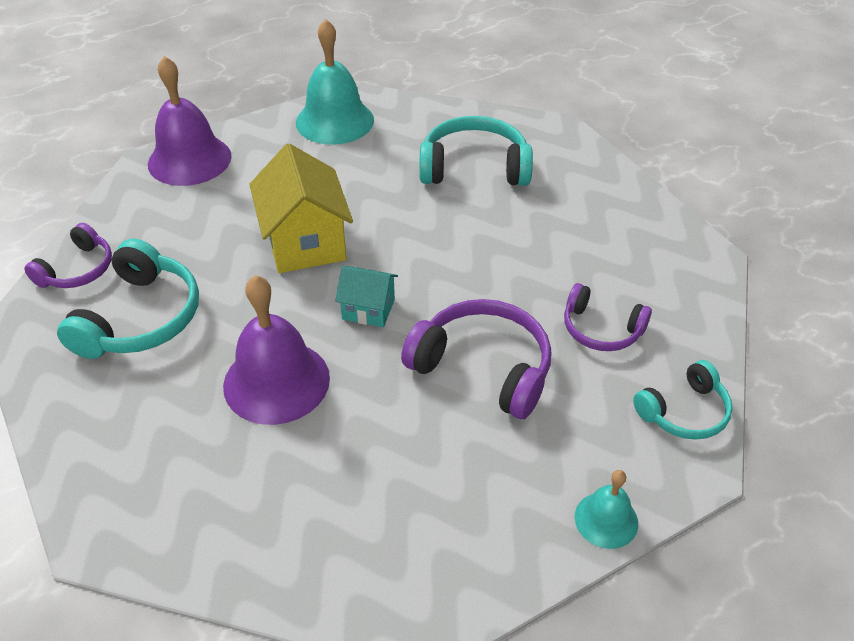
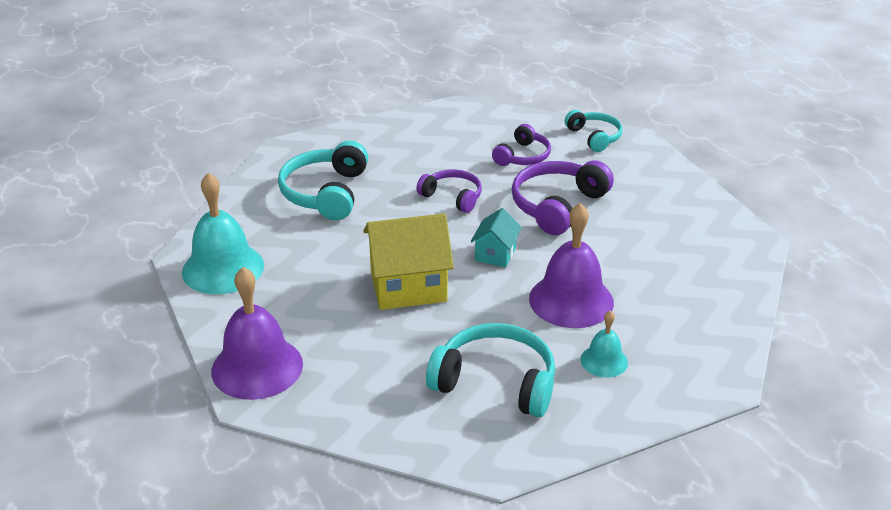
camera: 85 degrees left, 10 degrees down
(77, 269) = (423, 434): purple headphones -> purple headphones (452, 197)
(606, 520) = (676, 173): turquoise bell -> turquoise bell (604, 361)

